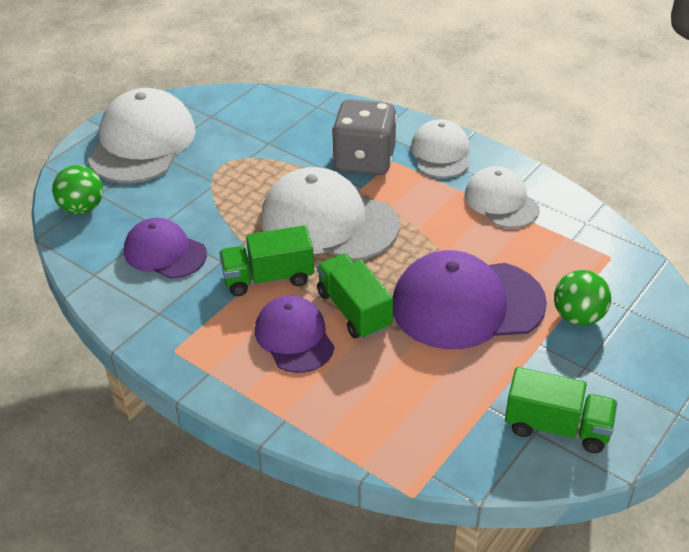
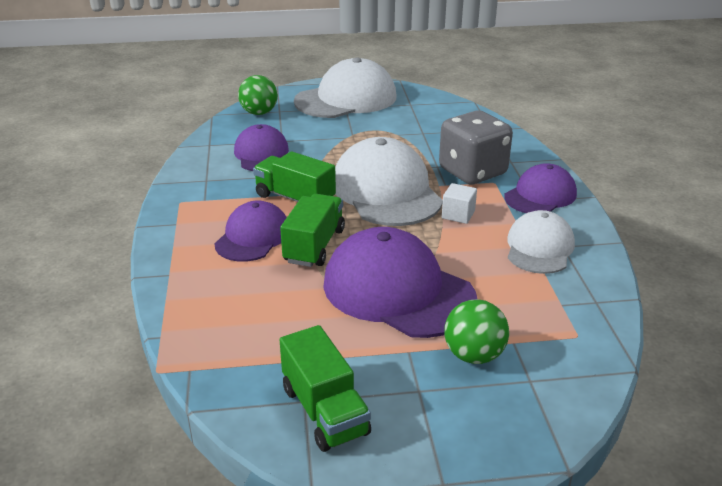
camera: 45 degrees right, 10 degrees down
(411, 209) = (458, 215): none -> white cube
(441, 153) = (540, 195): white cap -> purple cap

